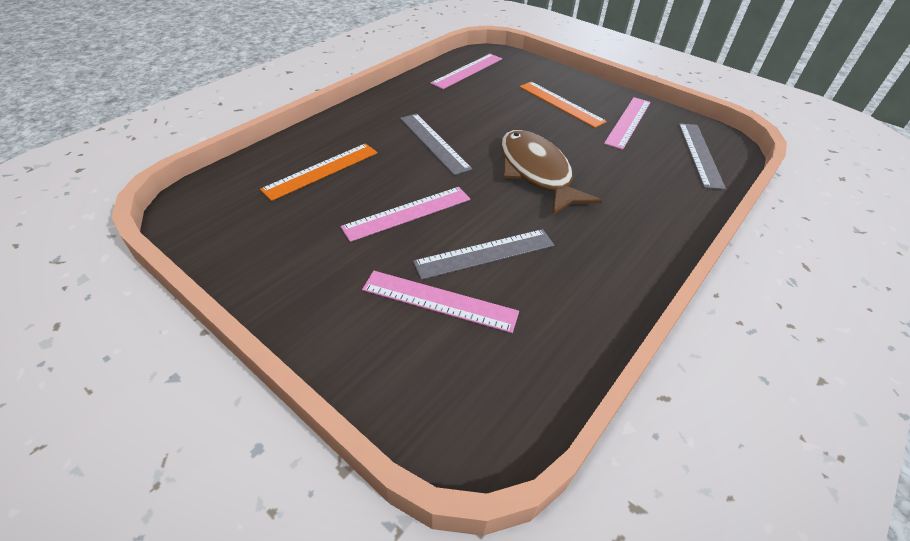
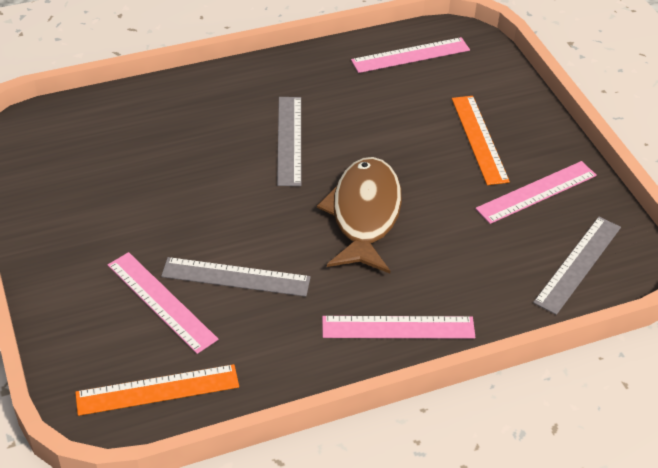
camera: 30 degrees right, 0 degrees up
(321, 170) = (157, 133): orange ruler -> orange ruler (157, 390)
(407, 213) = (200, 209): pink ruler -> pink ruler (398, 327)

